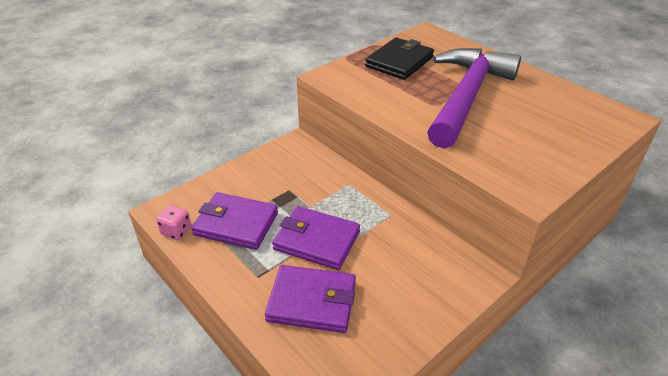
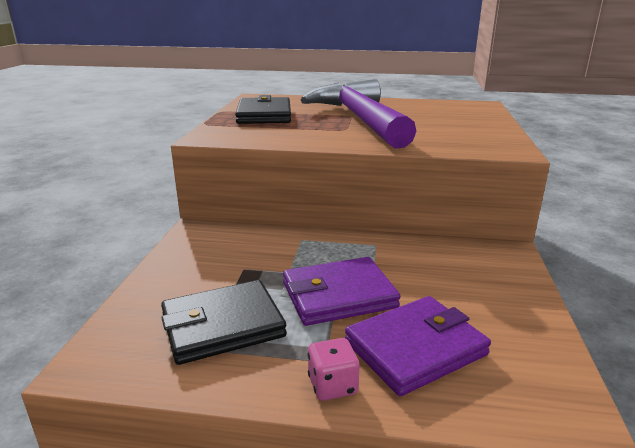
camera: 40 degrees left, 15 degrees down
(176, 231) = (143, 374): pink dice -> pink dice (332, 385)
(236, 224) = (223, 326): purple wallet -> black wallet

